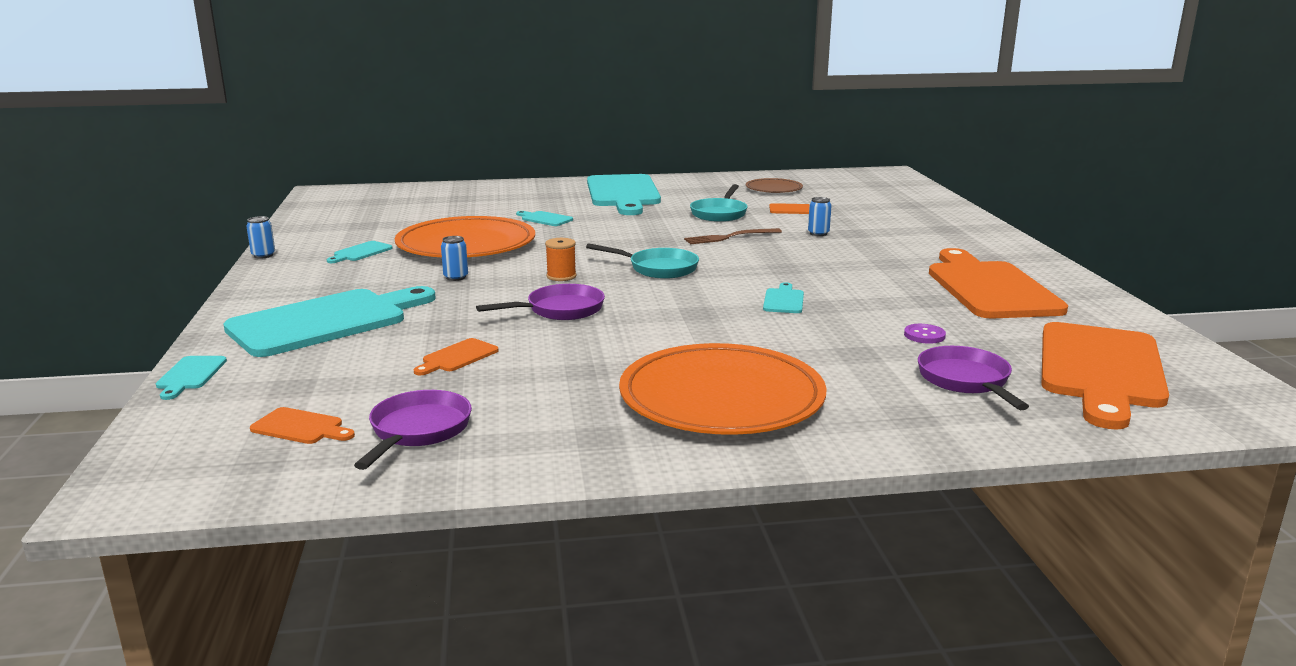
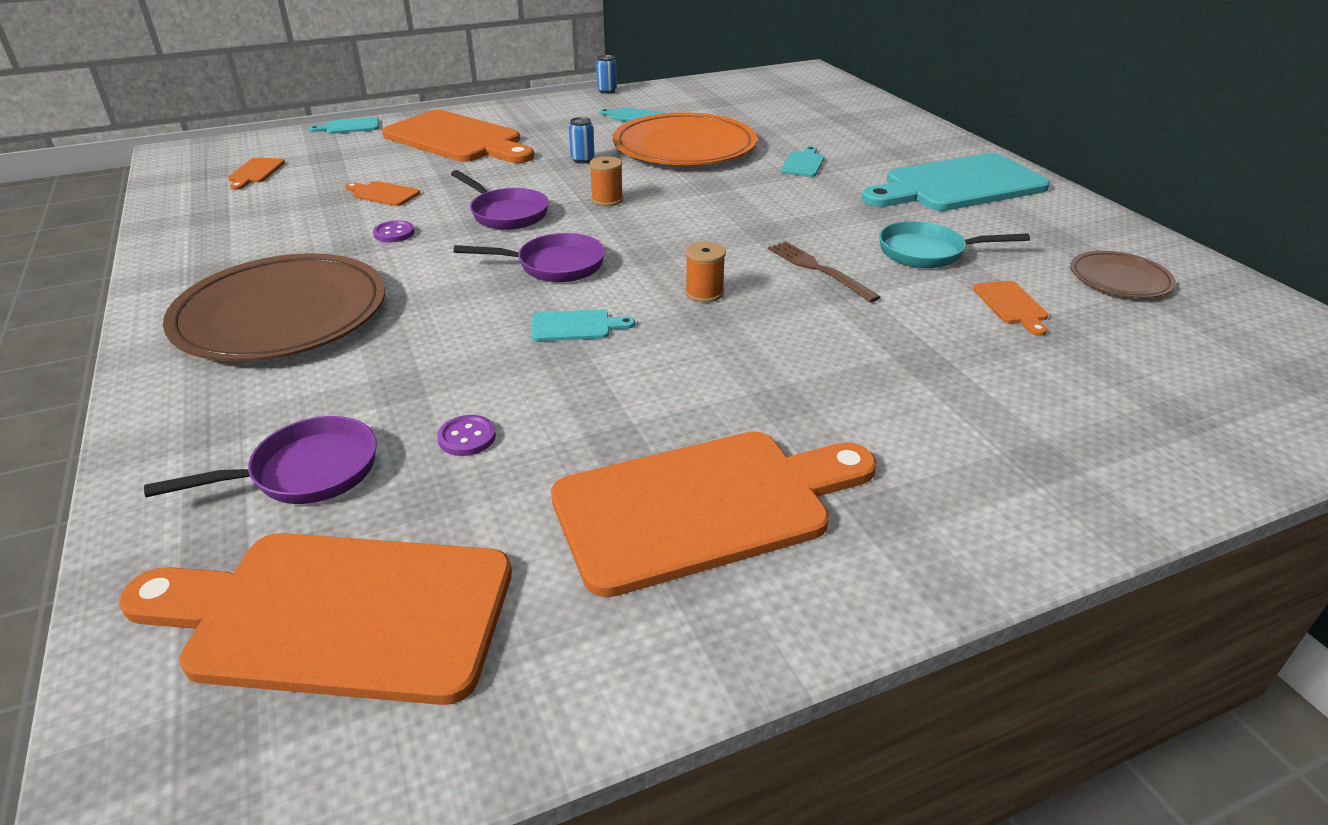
camera: 75 degrees right, 15 degrees up
(325, 322) = (457, 139): turquoise cutting board -> orange cutting board
(418, 431) = (239, 206): purple pan -> purple pan (554, 265)
(569, 353) = (394, 233): none -> purple button
(658, 268) = (659, 242): turquoise pan -> none
(721, 397) = (281, 314): orange plate -> brown plate
(749, 265) = (704, 293): none -> orange spool
(818, 233) = (894, 332): blue can -> none

